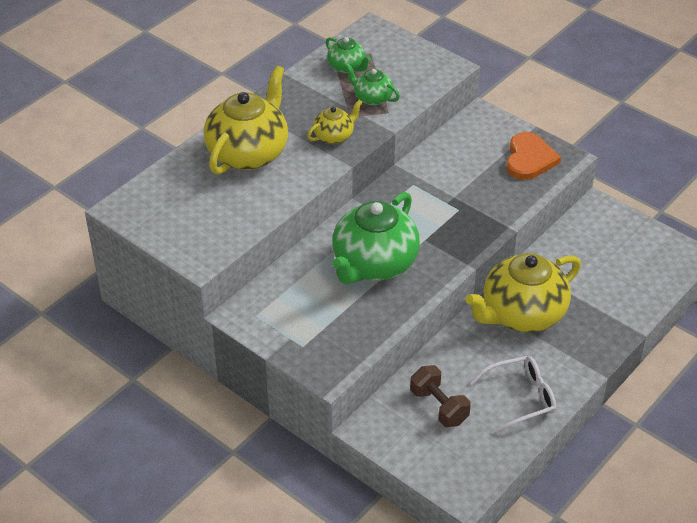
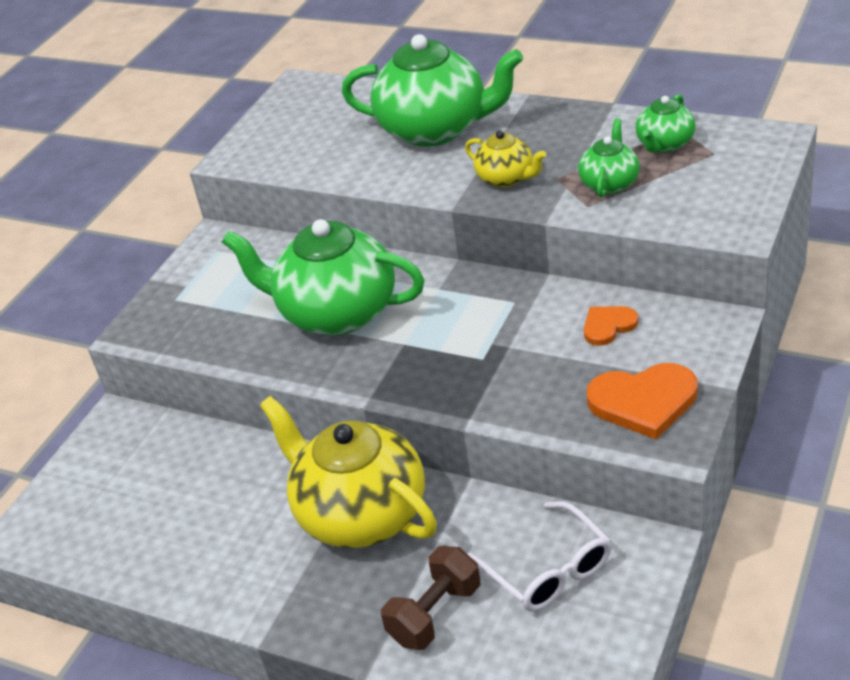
camera: 80 degrees right, 5 degrees down
(248, 153) = (435, 129): yellow teapot -> green teapot
(439, 407) = (162, 473): brown dumbbell -> brown dumbbell (435, 614)
(459, 154) = (608, 326): none -> orange heart
(521, 398) = (194, 553): white glasses -> white glasses (549, 570)

